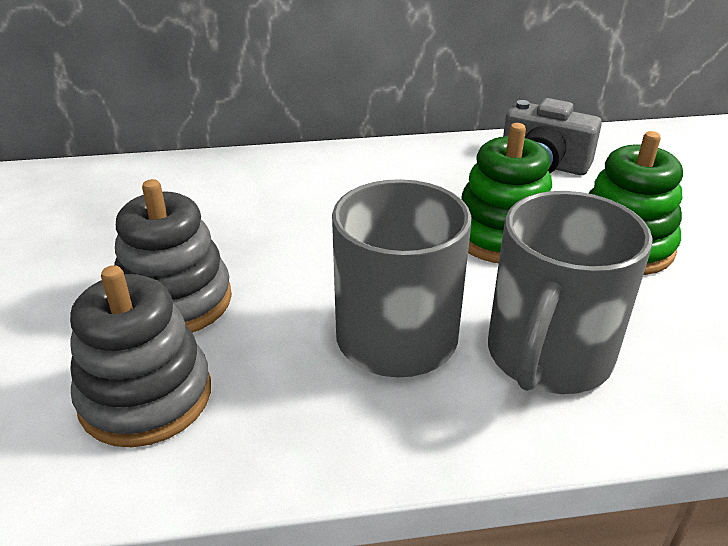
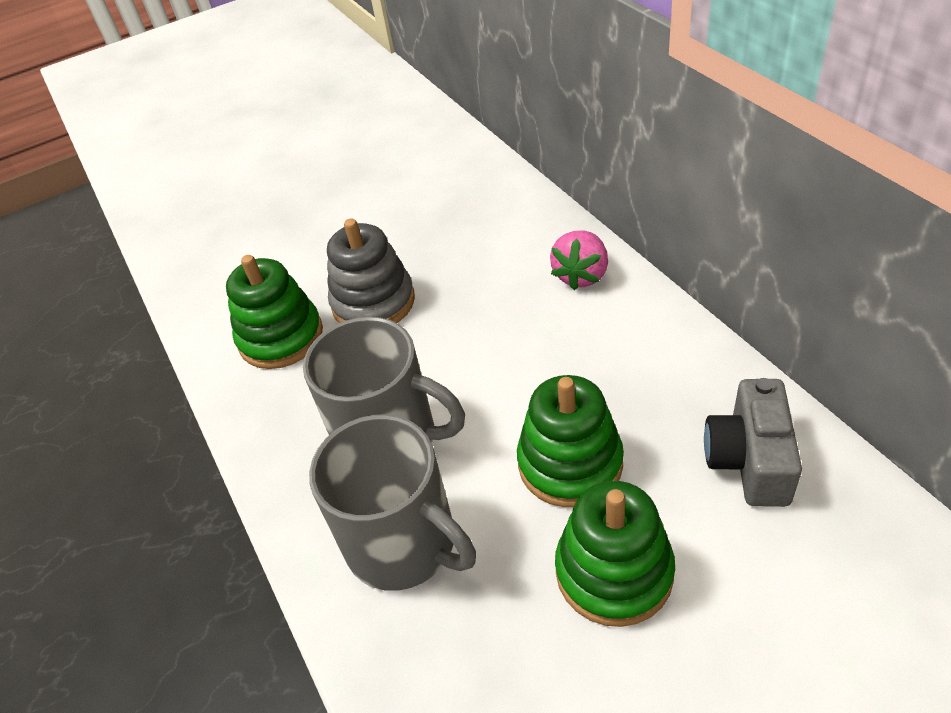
camera: 75 degrees right, 10 degrees up
(146, 396) = (281, 337): grey stacking toy -> green stacking toy
(287, 172) = (581, 275): none -> pink strawberry
(547, 356) = (404, 544): grey mug -> grey mug turned 150 degrees counterclockwise

